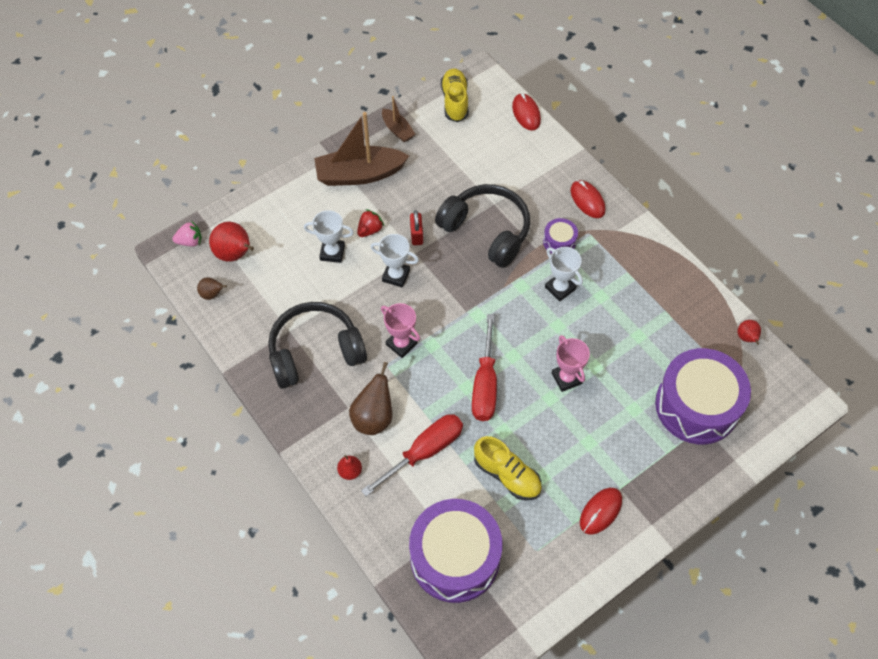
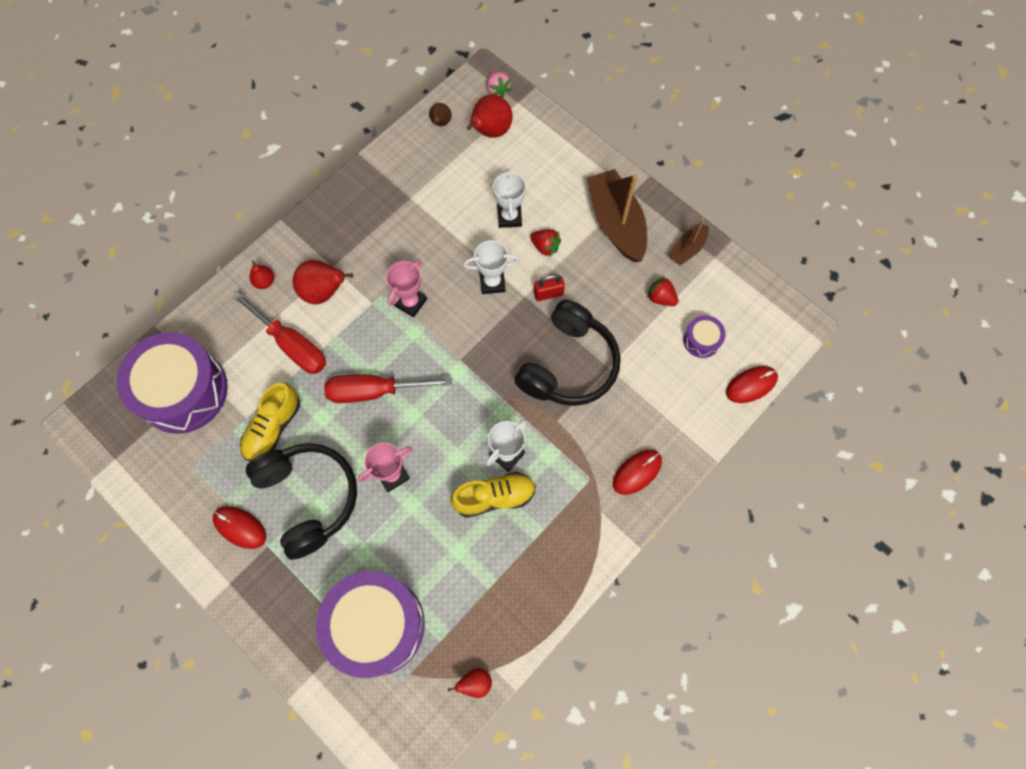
camera: 80 degrees right, 10 degrees up
(315, 352) = (390, 225): black headphones -> black headphones (309, 498)
(373, 417) = (324, 292): brown pear -> red pear
(396, 275) = (492, 282): white trophy -> white trophy turned 75 degrees clockwise
(438, 156) = (660, 298): none -> red strawberry
(455, 101) = (746, 302): yellow shoe -> yellow shoe (494, 497)
(559, 242) = (570, 446): purple drum -> purple drum (701, 340)

